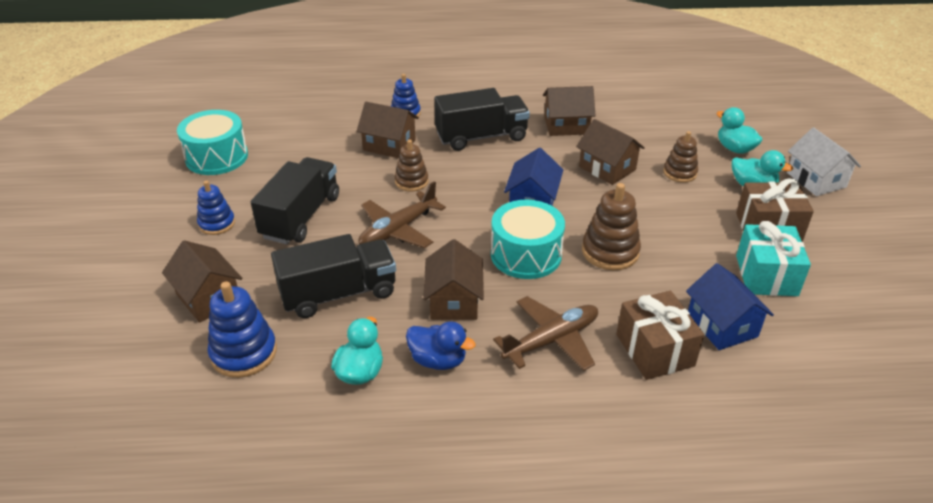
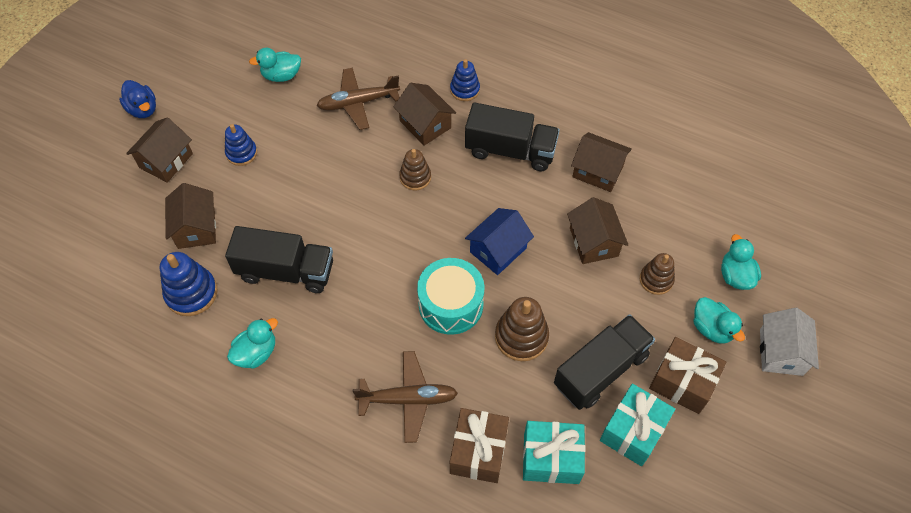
camera: 30 degrees right, 20 degrees up
(217, 157) = (281, 75): turquoise drum -> turquoise duck
(301, 217) = (306, 176): black truck -> black truck (600, 370)
(398, 230) = (369, 227): brown plane -> brown plane (358, 103)
(438, 360) = (315, 372): blue duck -> blue duck (143, 109)
(454, 301) = (363, 322): brown house -> brown house (166, 161)
(722, 325) = (551, 458): blue house -> turquoise gift

